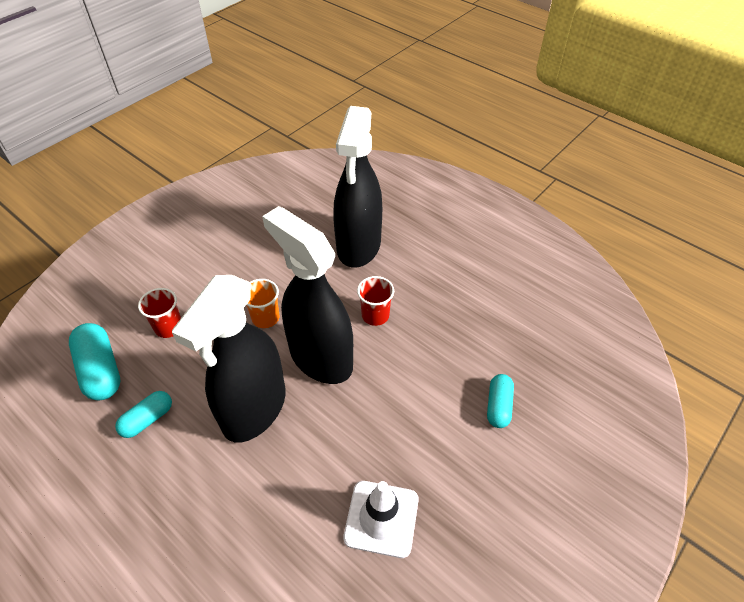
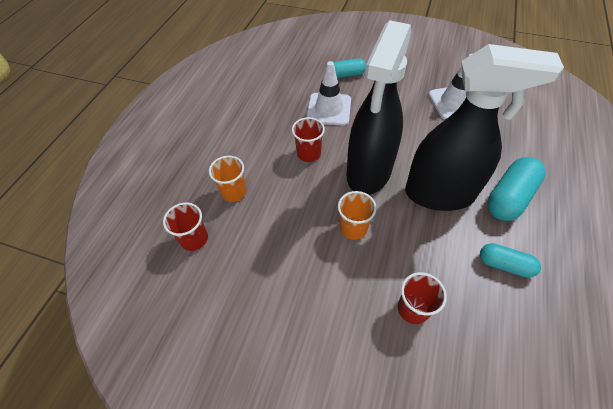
camera: 110 degrees left, 5 degrees up
(100, 370) = (498, 344): turquoise capsule -> turquoise capsule (509, 197)
(325, 213) = (194, 239): none -> red cup
(358, 246) = (233, 192): black spray bottle -> orange cup
(436, 359) = (329, 109): none -> white traffic cone

